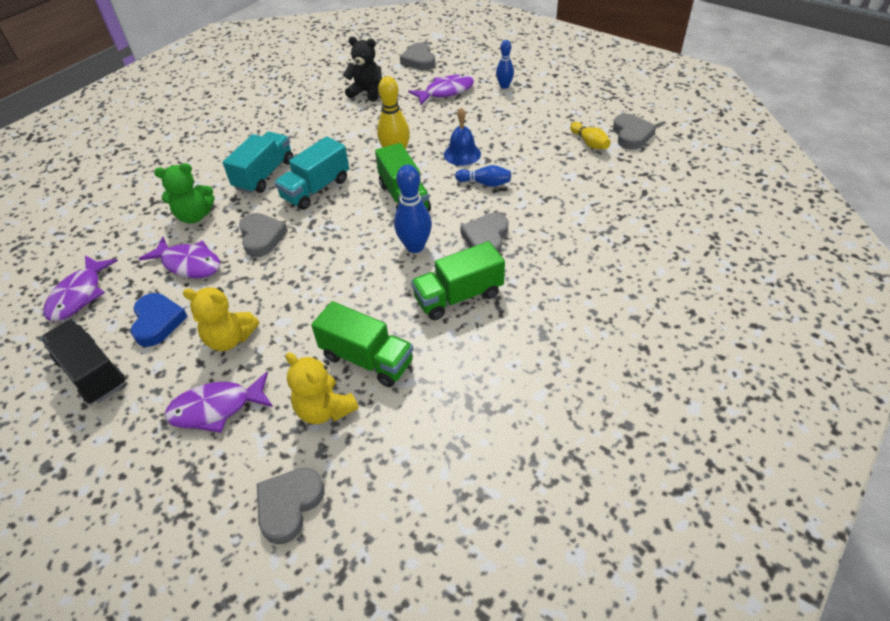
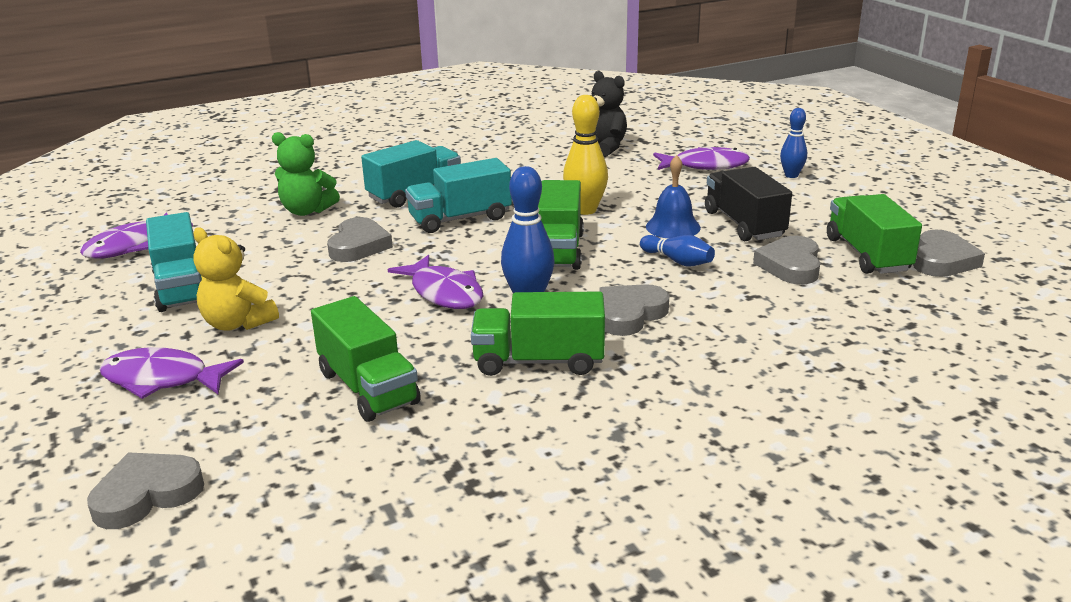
camera: 25 degrees right, 20 degrees down
(92, 373) = (78, 311): black truck -> black truck (744, 224)
(158, 322) = (181, 288): blue heart -> turquoise truck
(189, 264) = (260, 249): purple fish -> purple fish (444, 293)
(325, 409) = (274, 419): yellow teddy bear -> none
(419, 60) = (697, 131): grey heart -> grey heart (790, 265)
(589, 143) = (867, 255): yellow bowling pin -> green truck

